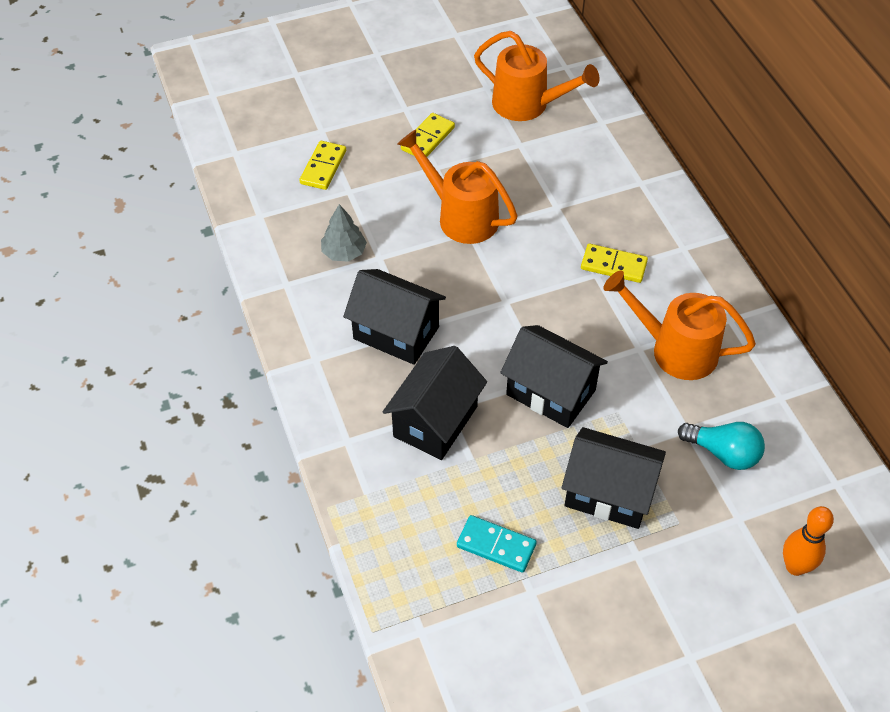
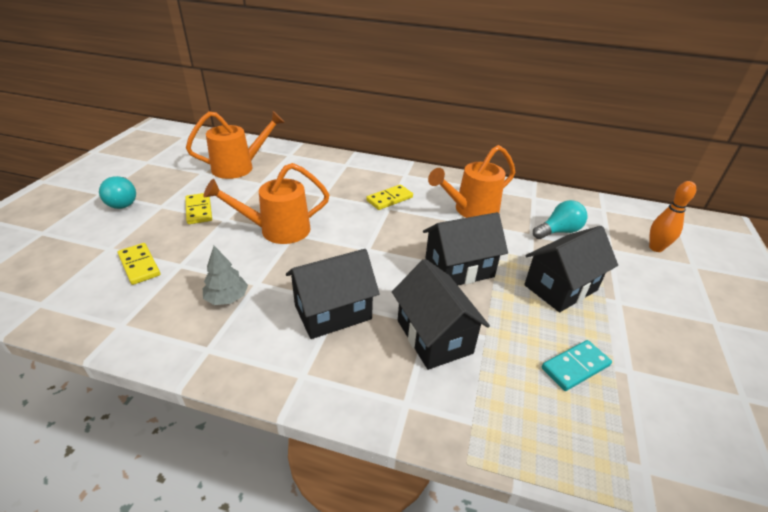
camera: 55 degrees left, 15 degrees down
(382, 79) = (123, 202): none -> turquoise light bulb

